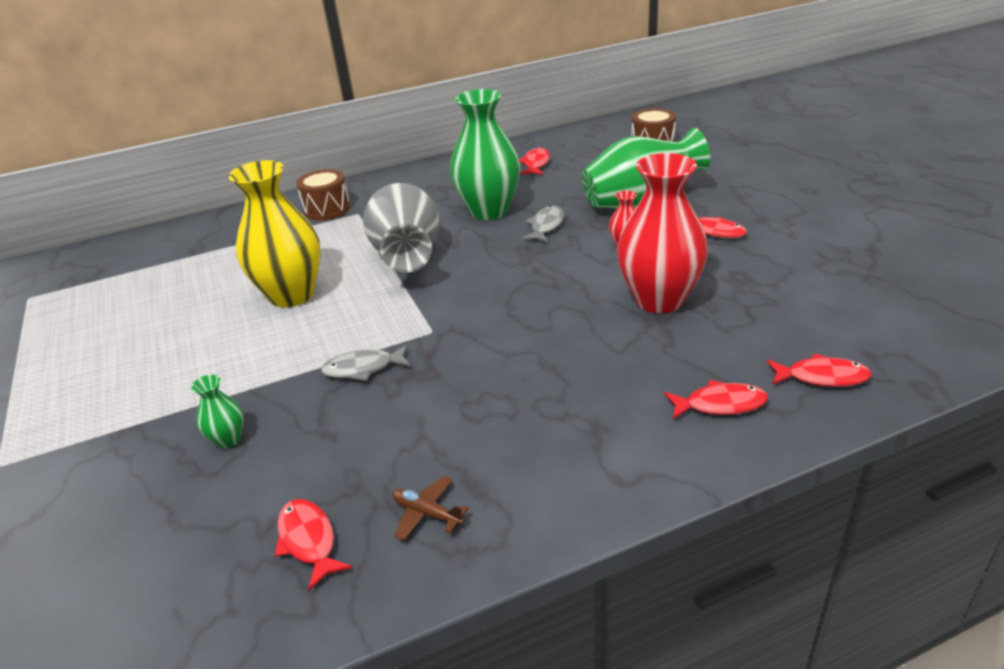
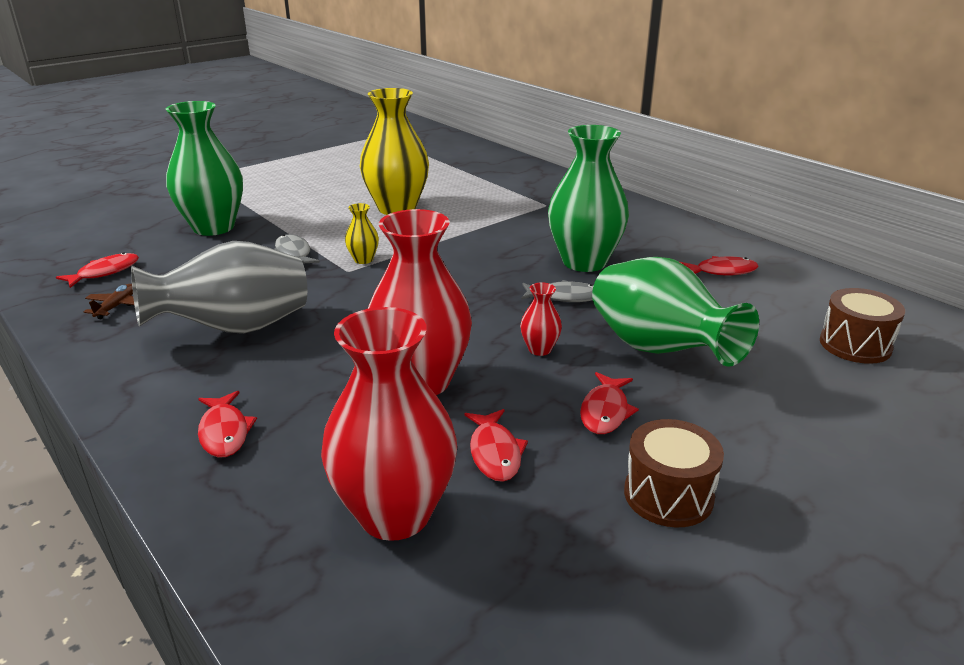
camera: 70 degrees right, 5 degrees down
(228, 439) = (213, 227): green vase -> green vase, size x2.33
(327, 209) = (548, 192): brown drum -> brown drum (668, 495)
(407, 257) = (471, 240): grey vase -> grey vase (235, 329)
(411, 321) = (363, 260): none -> yellow vase
(822, 377) = (267, 506): red fish -> red fish (495, 453)
(827, 320) = (395, 514): none -> red vase

